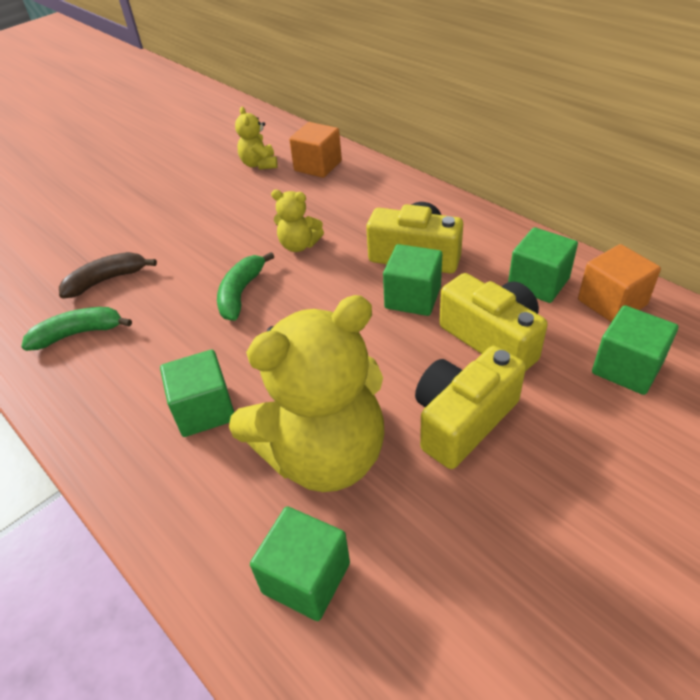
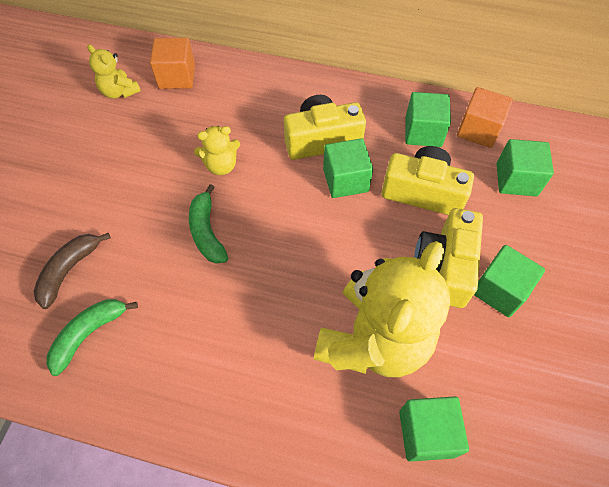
camera: 35 degrees left, 15 degrees up
(204, 410) = (260, 349): green cube -> green cube (499, 290)

